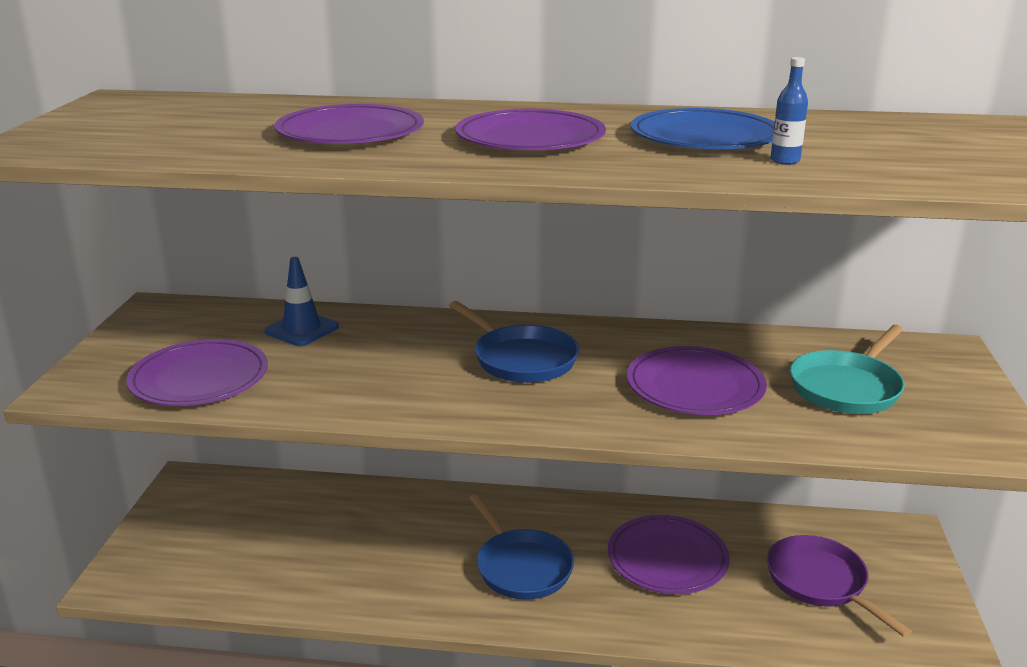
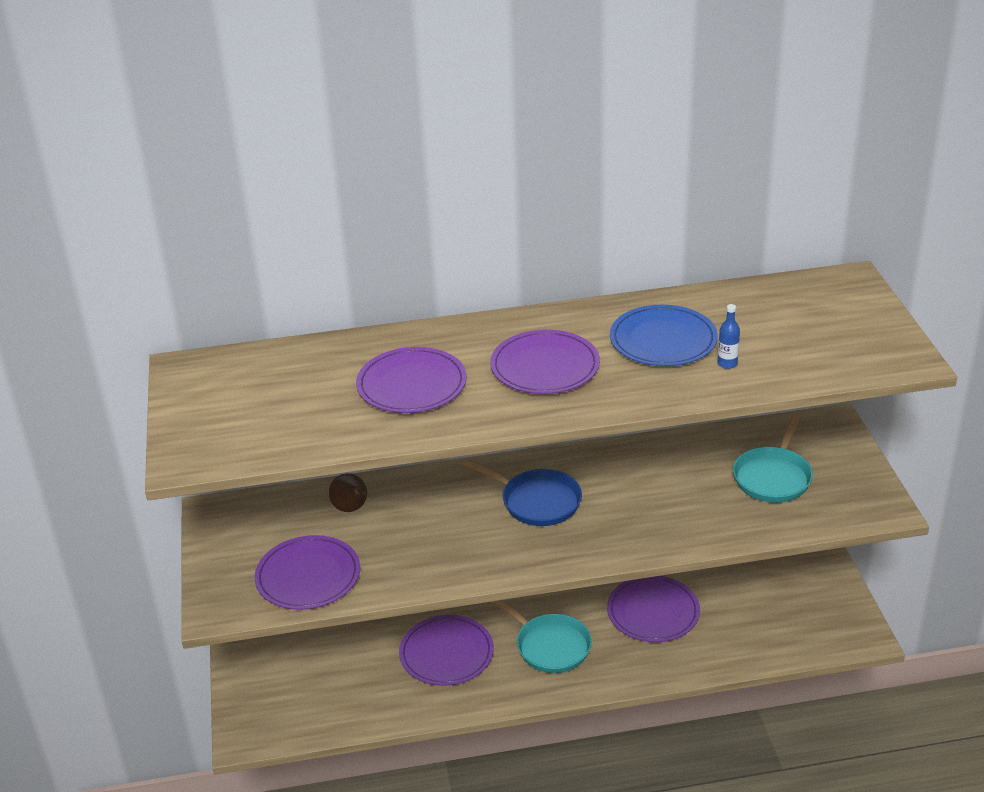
camera: 15 degrees left, 10 degrees up
(302, 329) = (352, 509): blue traffic cone -> brown pear
(521, 567) = (549, 646): blue pan -> turquoise pan
(695, 386) = (671, 500): purple plate -> purple plate (446, 653)
(820, 582) = (766, 605): purple pan -> none

